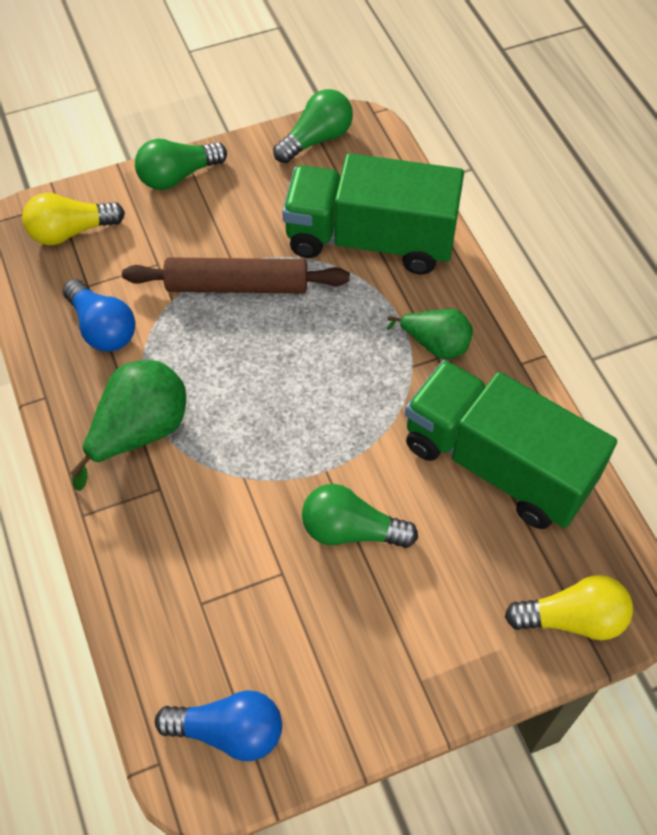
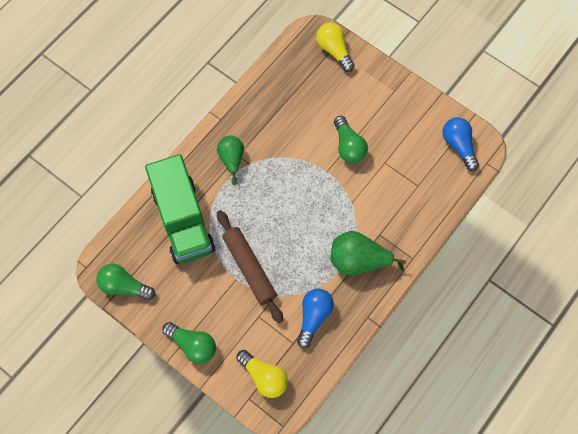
camera: 120 degrees left, 10 degrees up
(497, 464) = (281, 106): green truck -> none

